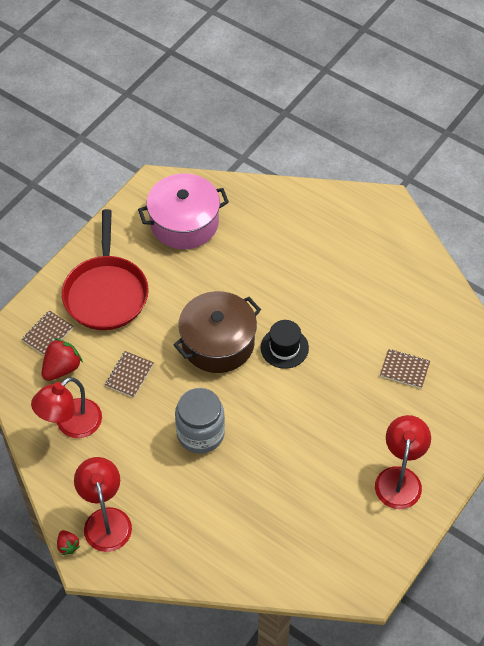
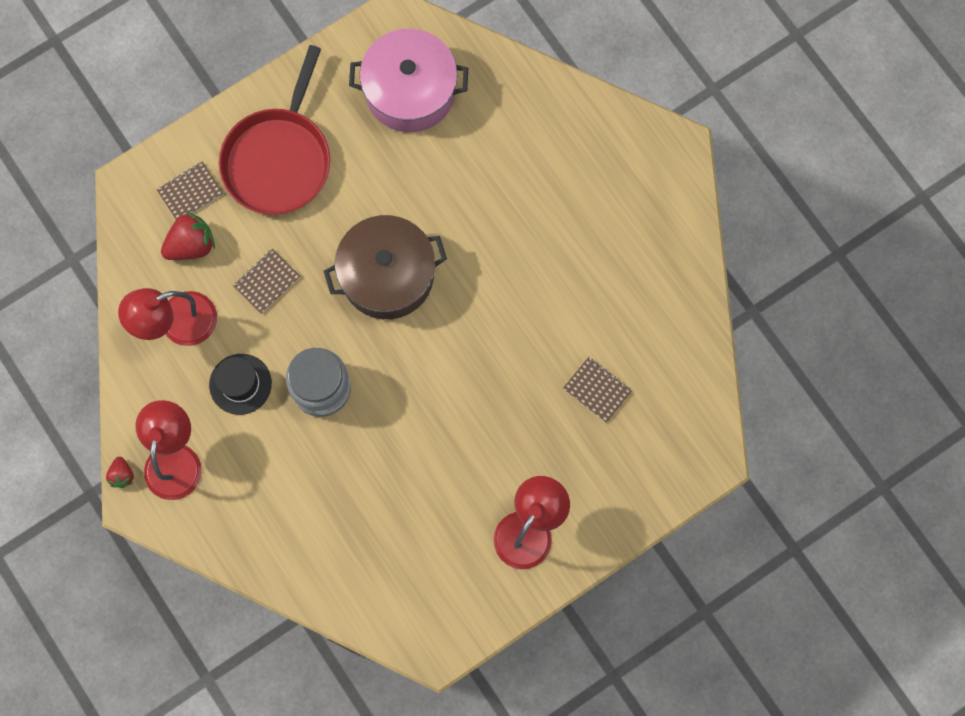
camera: 20 degrees right, 20 degrees up
(284, 348) = (464, 310): black hat -> black hat (240, 384)

